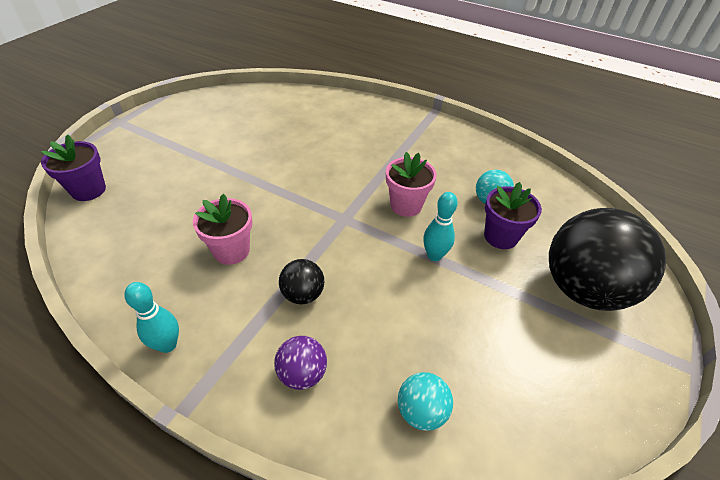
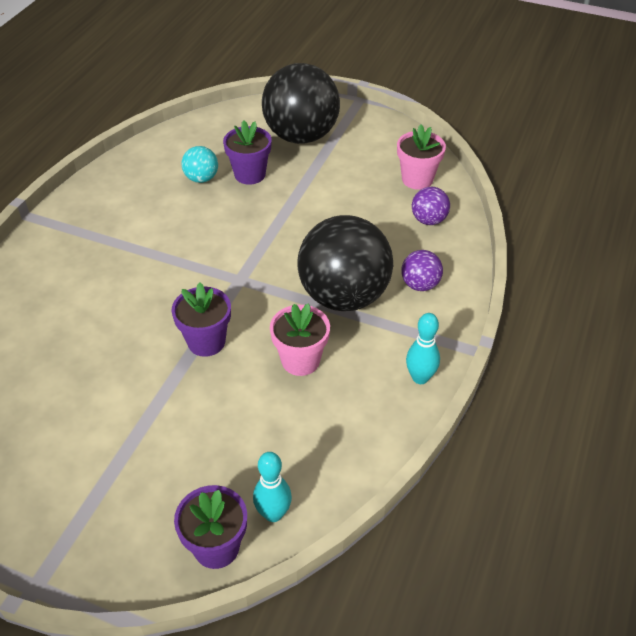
camera: 95 degrees left, 0 degrees up
(276, 194) = (206, 342): none -> purple flower pot
(303, 294) = (344, 296): black ball -> black ball, size x2.23
(406, 205) = (214, 235): pink flower pot -> pink flower pot (417, 179)
(421, 411) = (428, 220): turquoise ball -> purple ball
(434, 255) = (280, 215): turquoise bowling pin -> turquoise bowling pin (273, 514)

